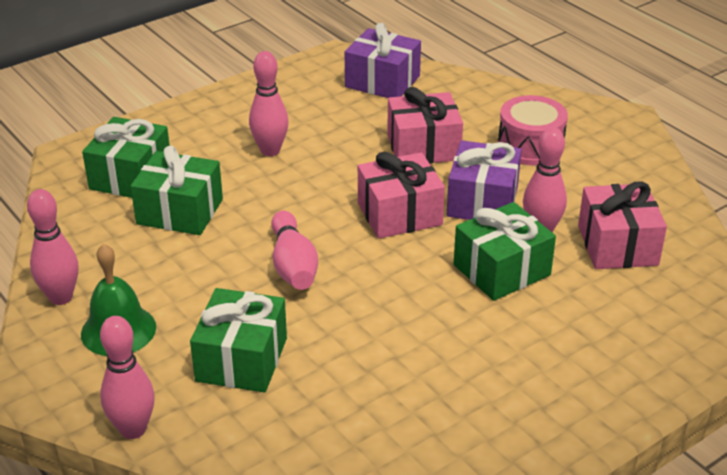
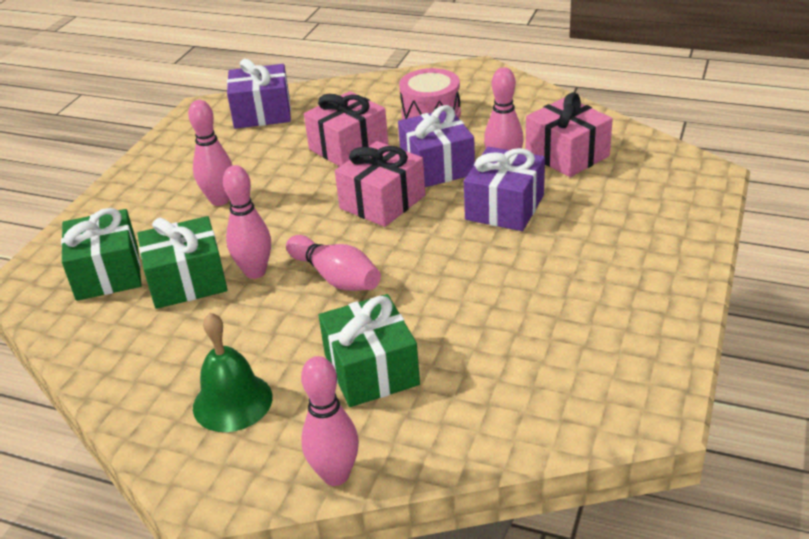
camera: 30 degrees left, 0 degrees up
(61, 297) = (145, 402): pink bowling pin -> pink bowling pin (255, 272)
(502, 270) = (505, 207): green gift -> purple gift

